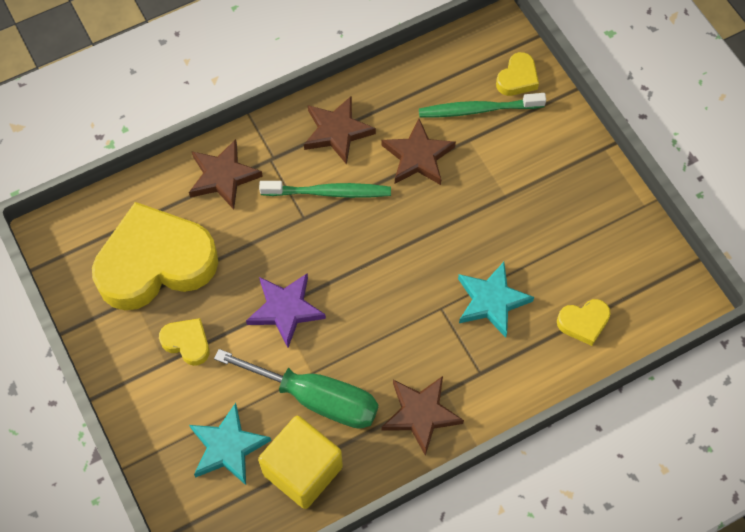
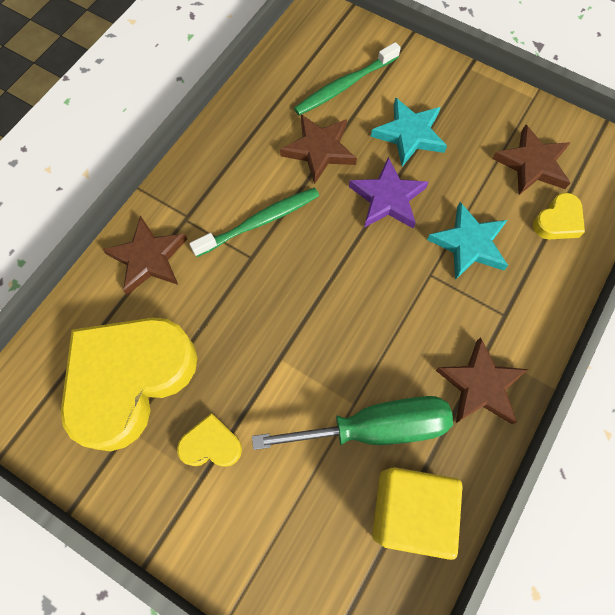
camera: 30 degrees left, 5 degrees up
(228, 447) = (320, 532): turquoise star -> turquoise star (409, 134)
(285, 309) = (289, 355): purple star -> purple star (387, 198)
(337, 131) = (232, 163): brown star -> brown star (532, 164)
(517, 78) = (360, 45): yellow heart -> none

